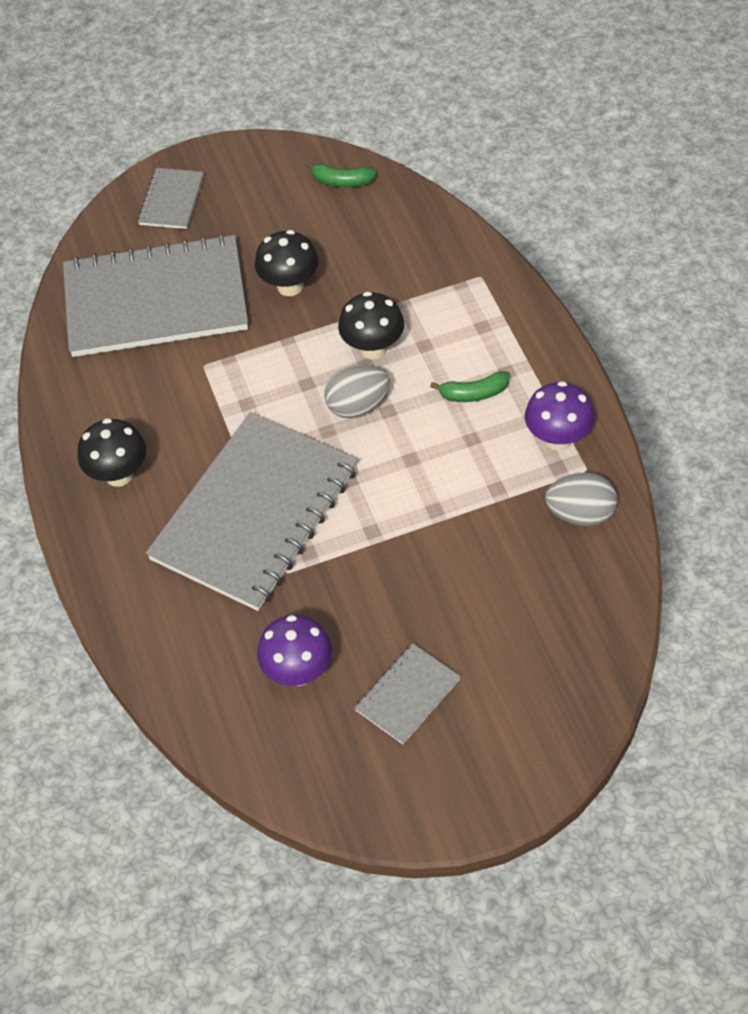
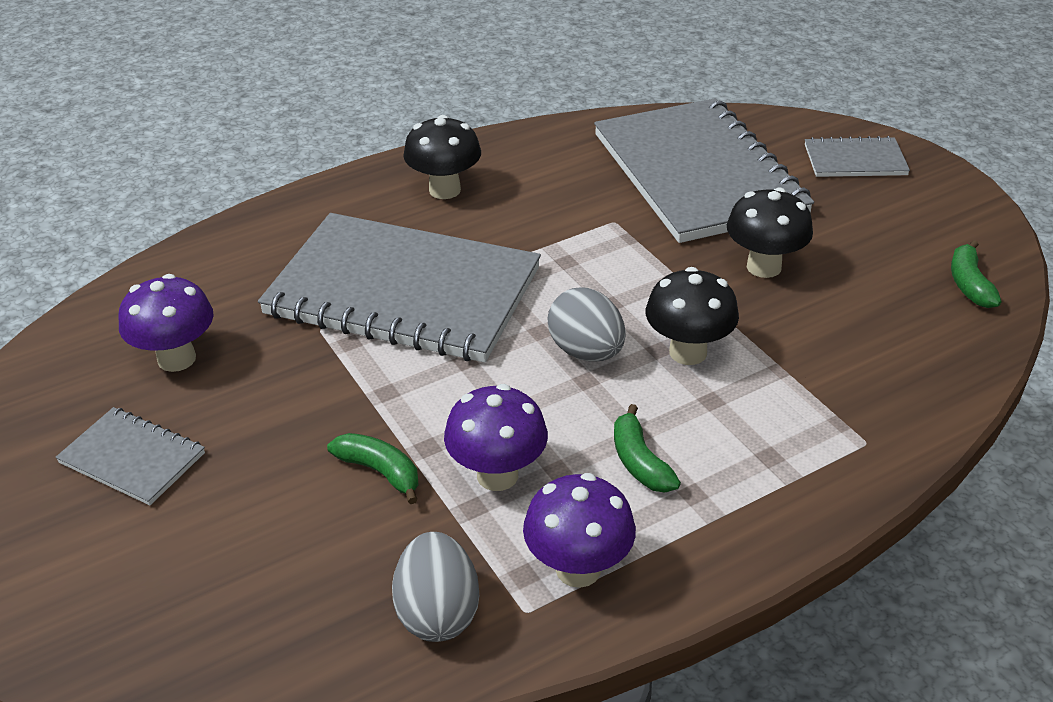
camera: 75 degrees right, 15 degrees down
(453, 538) = (380, 472): none -> green banana
(470, 472) = (497, 475): none -> purple mushroom

